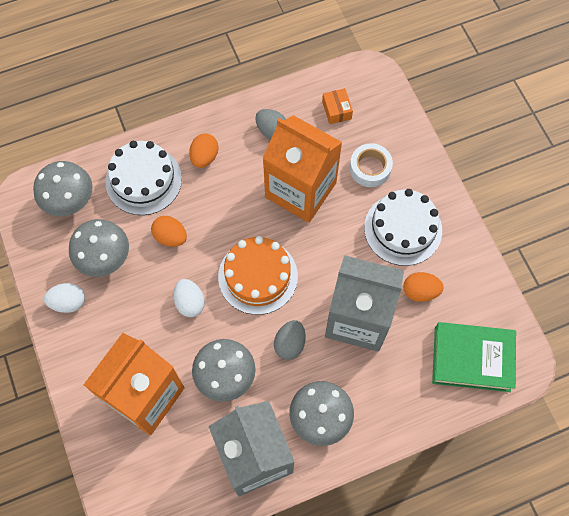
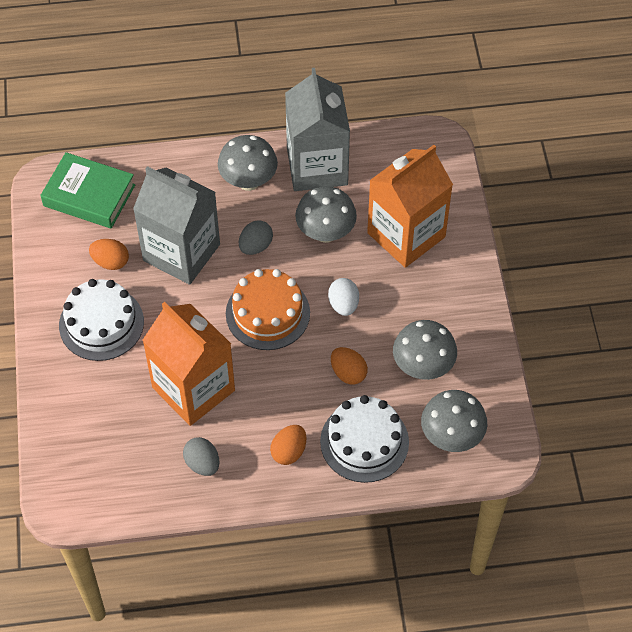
camera: 165 degrees left, 10 degrees down
(68, 302) = (468, 333): white egg -> none
(336, 110) = (119, 470): orange box -> none
(370, 168) = (108, 394): white tape -> none

